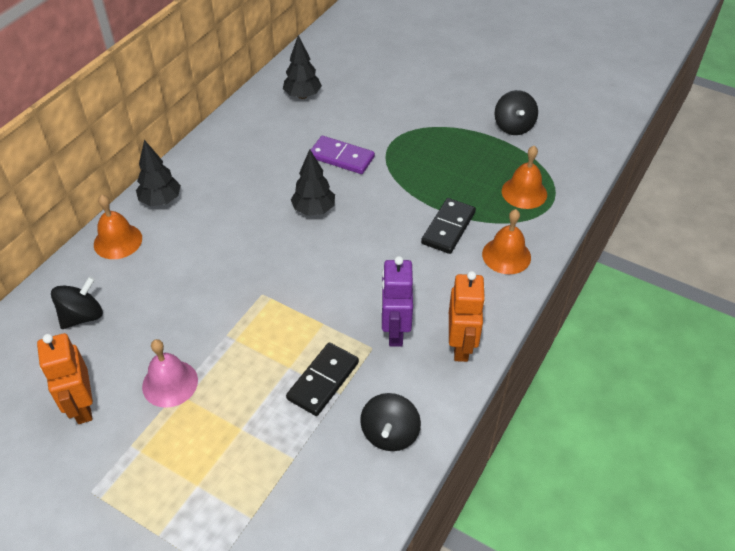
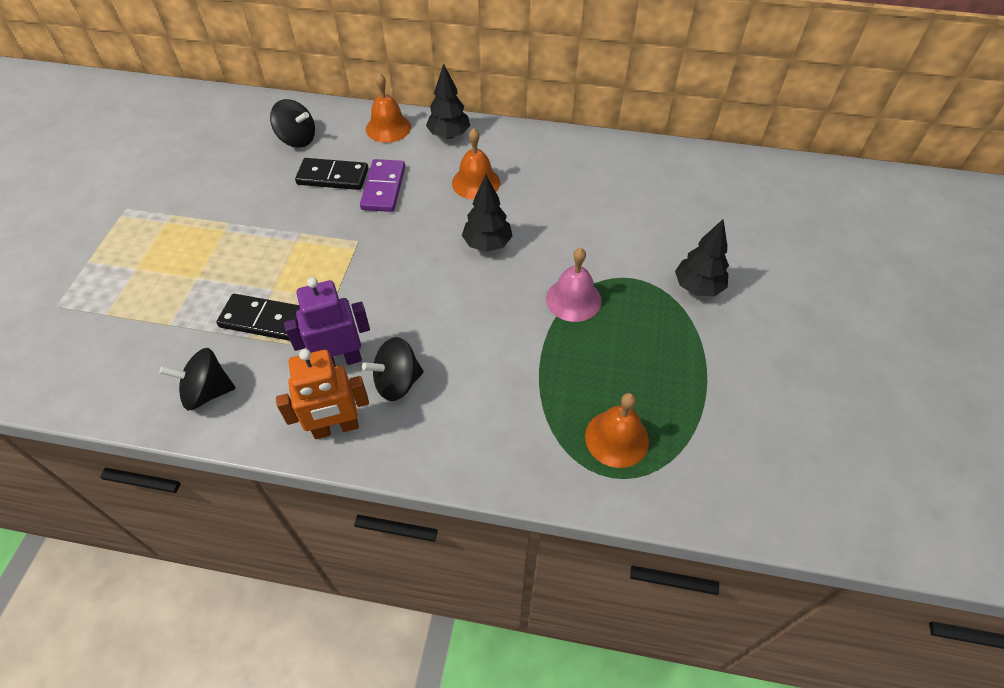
camera: 70 degrees right, 5 degrees up
(82, 406) = (205, 173): orange robot -> none
(170, 383) = (238, 215): pink bell -> pink bell (573, 299)
(302, 96) = (660, 181): black tree -> black tree (697, 287)
(341, 157) = (579, 242): purple domino -> purple domino (383, 188)
(448, 228) = (514, 370): black domino -> black domino (333, 177)
(506, 255) = (493, 442): orange bell -> orange bell (476, 182)
(513, 126) = (741, 397): black spinning top -> black spinning top (397, 382)

